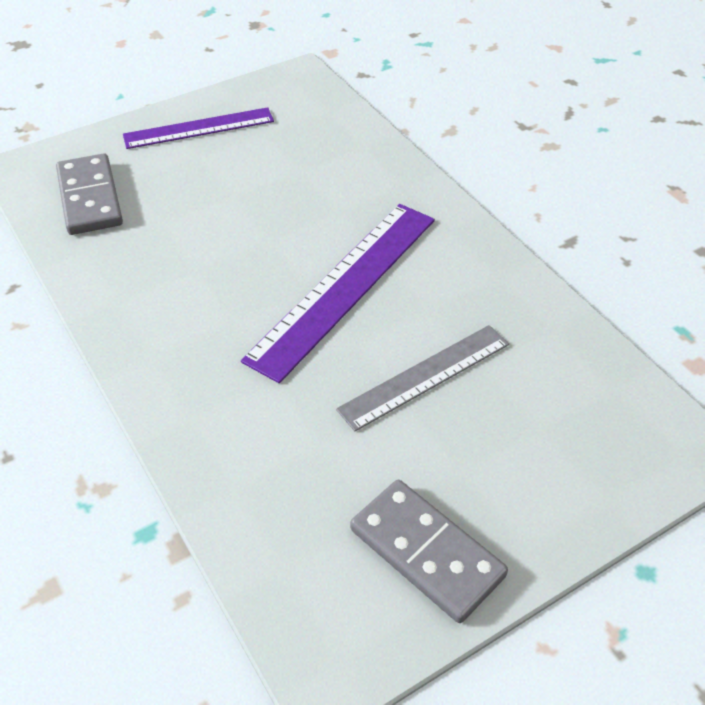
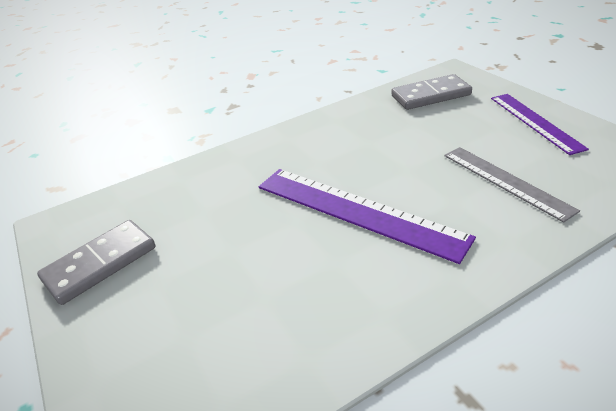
camera: 95 degrees right, 10 degrees down
(425, 376) = (255, 260): grey ruler -> grey ruler (505, 181)

